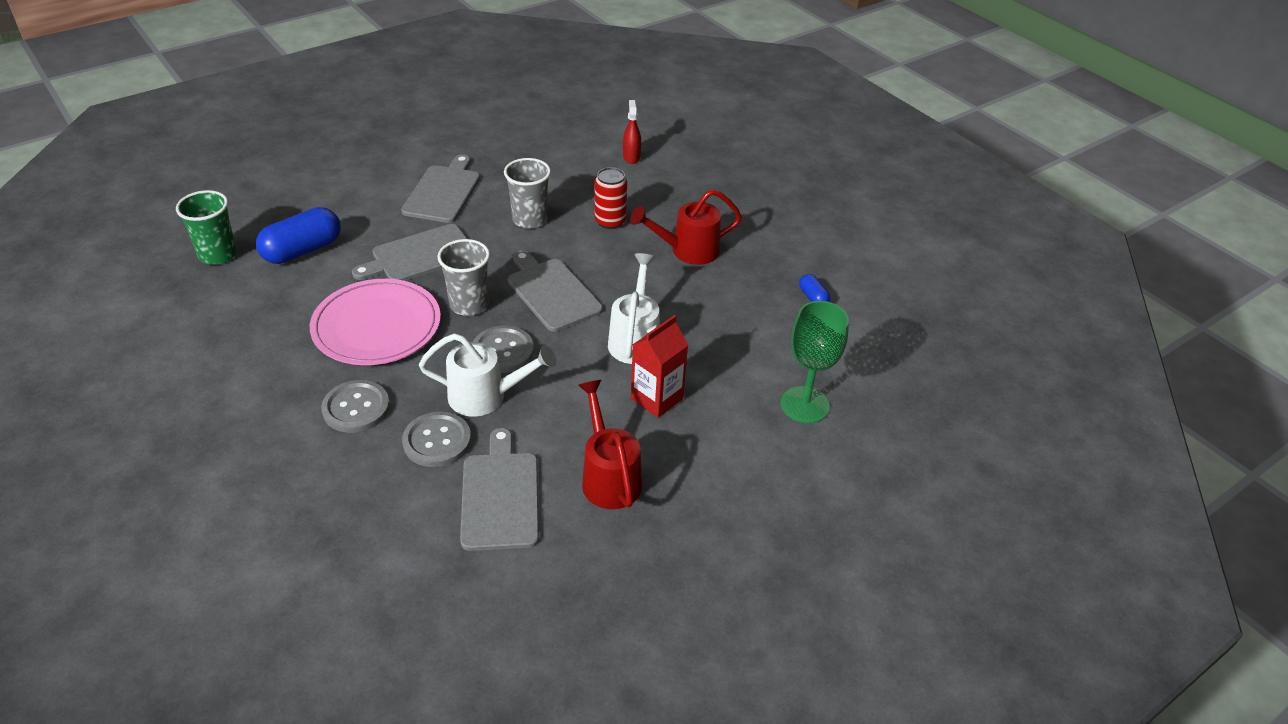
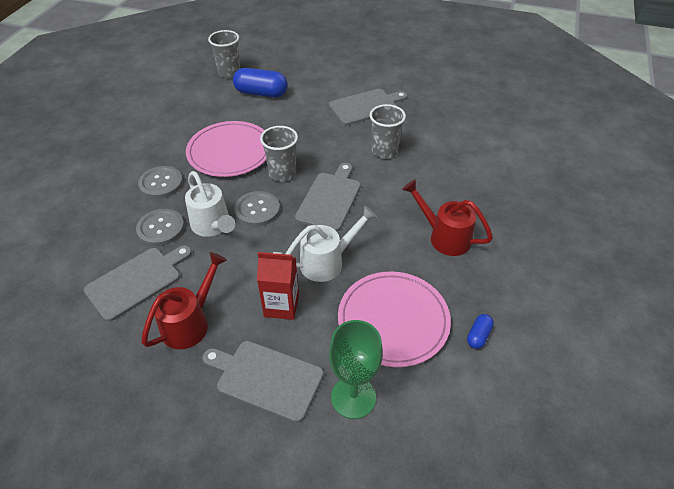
camera: 55 degrees right, 5 degrees up
(218, 255) = (229, 72): green cup -> grey cup
(420, 255) = (302, 131): grey cutting board -> grey cutting board (266, 378)
(610, 221) = (426, 184): red can -> none
(631, 157) = (503, 155): red spray bottle -> none
(748, 336) = (393, 320): none -> pink plate

